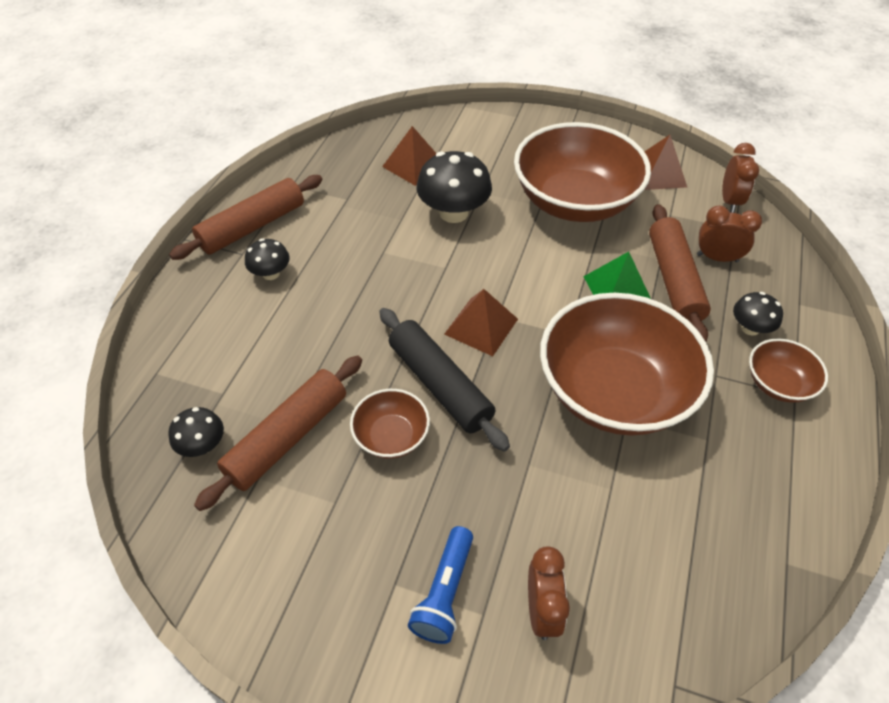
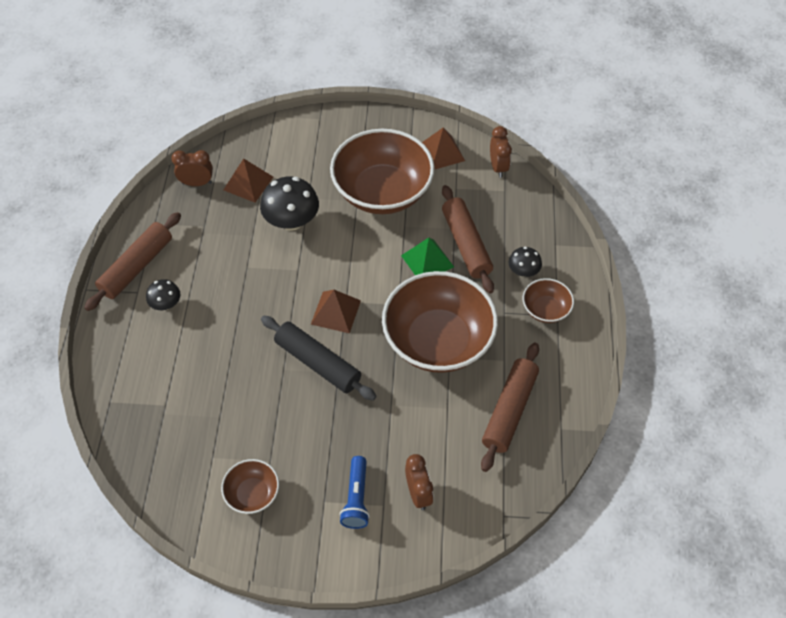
camera: 15 degrees left, 5 degrees up
(203, 445) = (165, 445): black mushroom -> none
(287, 437) = (223, 425): brown rolling pin -> brown rolling pin (509, 410)
(391, 436) = (294, 407): brown bowl -> brown bowl (252, 493)
(717, 258) = (494, 219): brown clock -> brown clock (197, 183)

